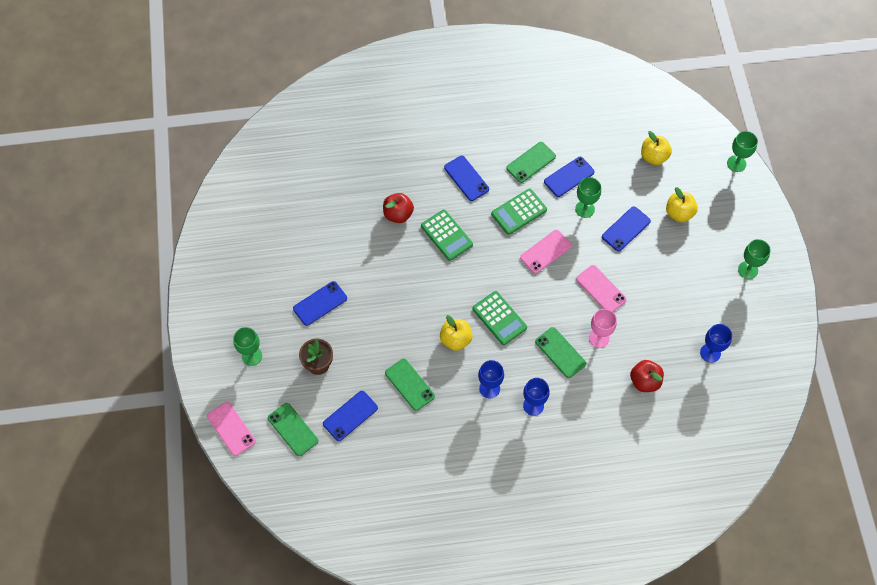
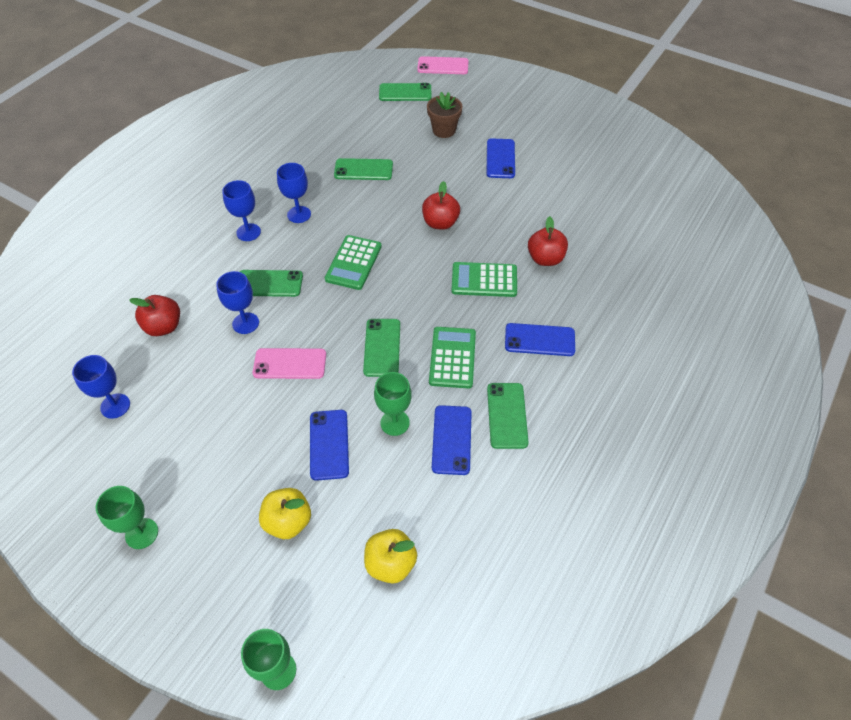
camera: 130 degrees right, 10 degrees down
(252, 356) = (492, 101): green goblet -> none
(350, 416) = (379, 125): blue phone -> none
(419, 294) = (440, 223): none -> red apple
(455, 339) = (369, 220): yellow apple -> none
(499, 318) = (353, 263): green calculator -> green calculator turned 75 degrees counterclockwise
(545, 251) = (382, 347): pink phone -> green phone
(599, 338) = (245, 323): pink goblet -> blue goblet

